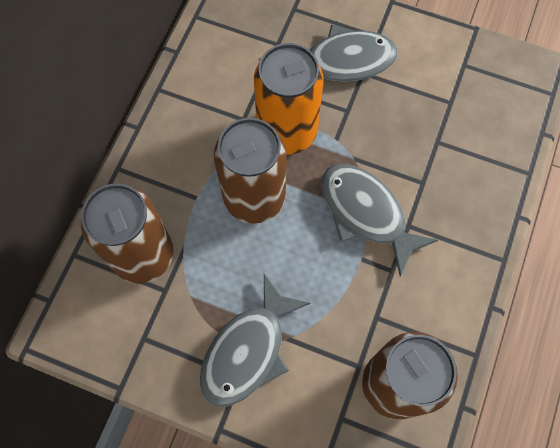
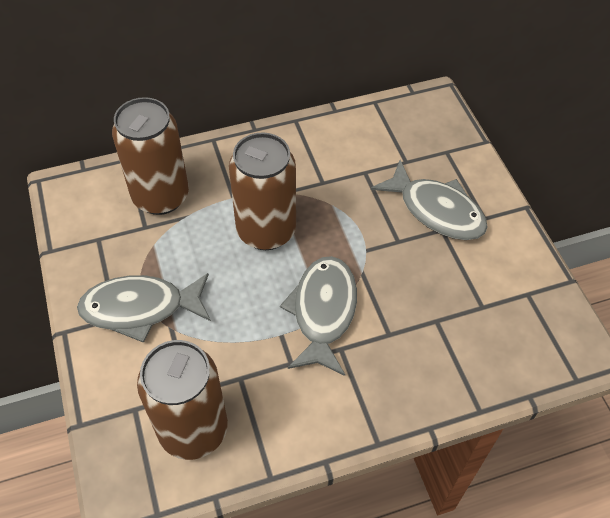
camera: 50 degrees right, 15 degrees down
(287, 131) = (340, 215): orange can -> none

